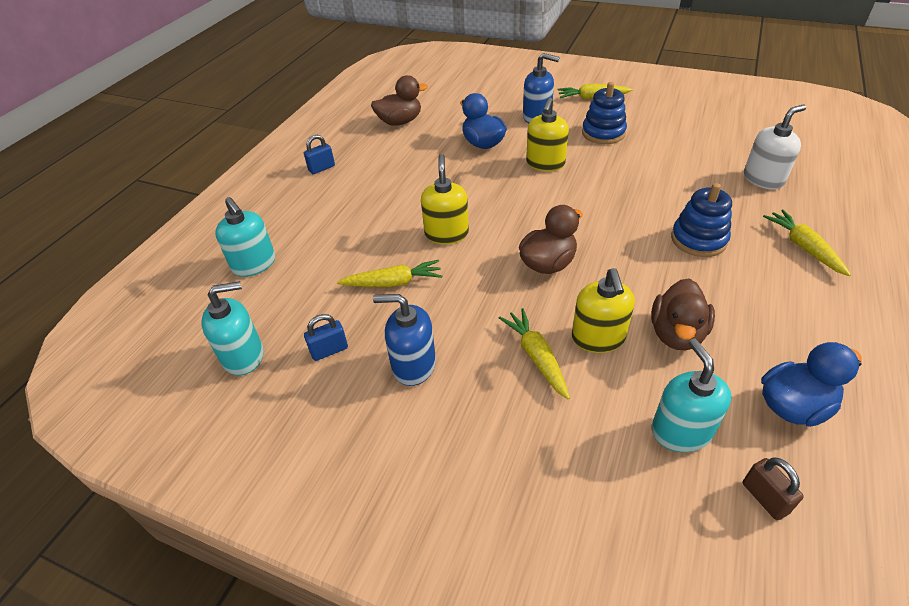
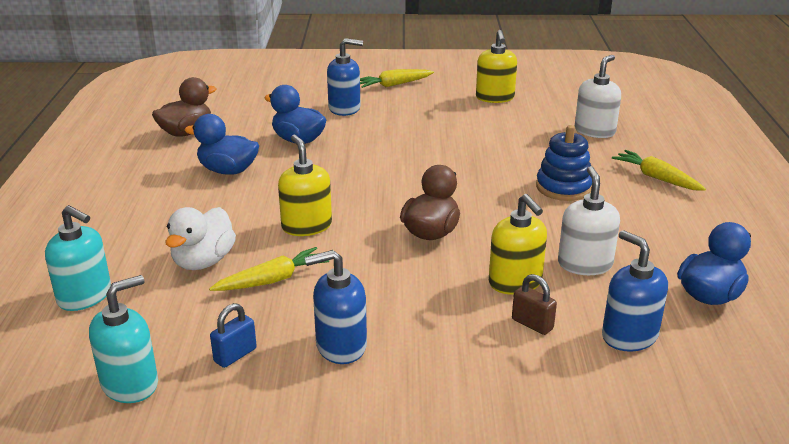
camera: 25 degrees left, 15 degrees down
(322, 168) = (114, 190): blue padlock -> none
(351, 251) = (203, 261): none -> white duck
(413, 165) = (228, 171): none -> blue duck
(536, 357) = (464, 310): yellow carrot -> none
(545, 164) = (378, 148): yellow soap dispenser -> yellow soap dispenser (495, 98)
(603, 133) = (423, 114): blue stacking toy -> none
(676, 334) = (584, 264): brown duck -> white soap dispenser
(681, 431) = (629, 336): turquoise soap dispenser -> blue soap dispenser
(764, 498) = (722, 365): brown padlock -> brown padlock (532, 324)

